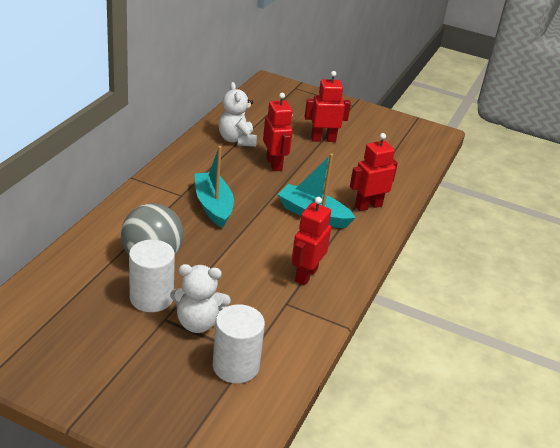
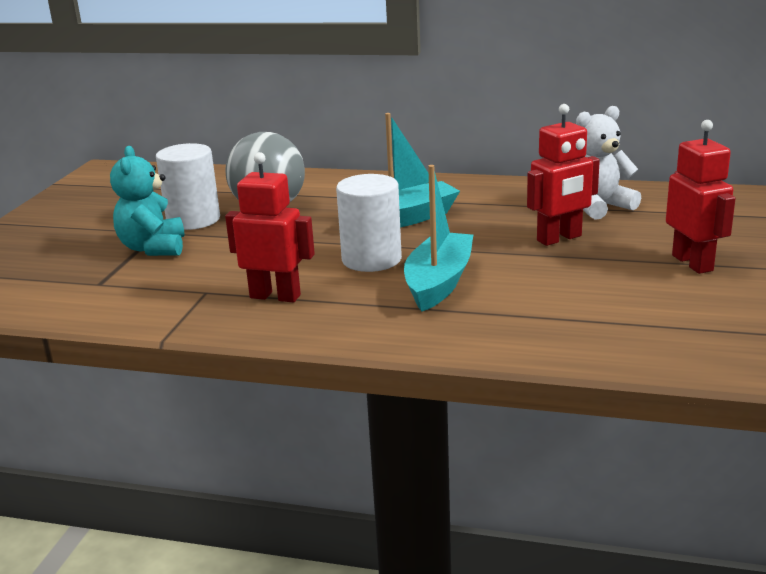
camera: 85 degrees right, 10 degrees down
(198, 323) = (153, 248): white teddy bear -> turquoise teddy bear
(235, 366) = (76, 278): white cylinder -> white cylinder (371, 259)
(368, 206) = (507, 324): red robot -> none

